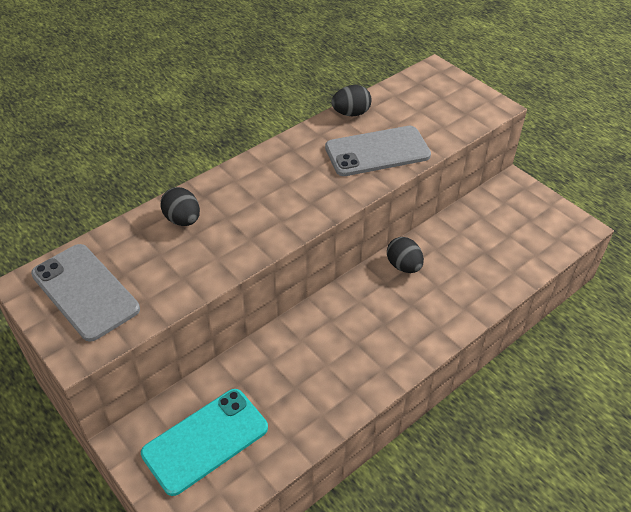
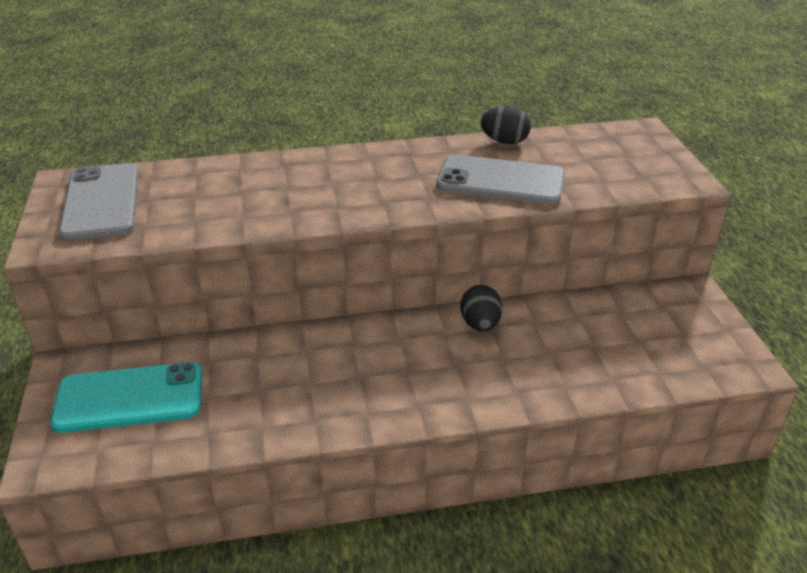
camera: 30 degrees right, 10 degrees down
(183, 220) = (244, 177): black egg -> none

